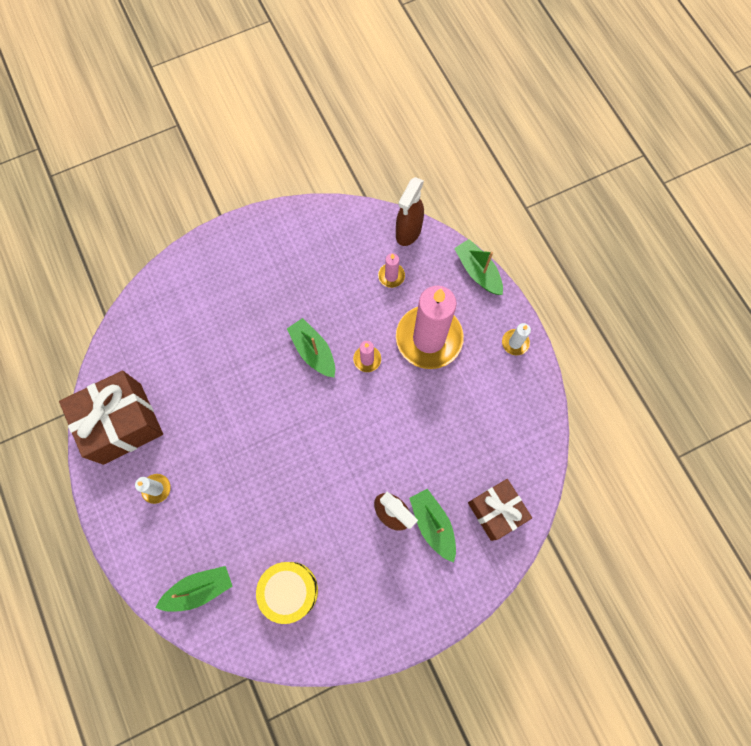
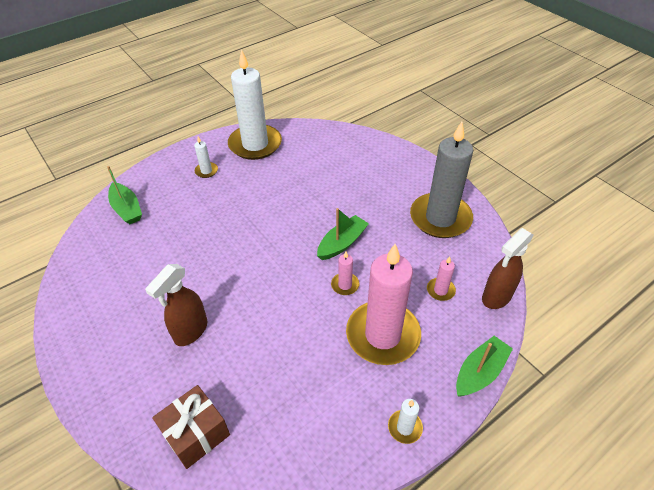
camera: 80 degrees right, 25 degrees down
(122, 423) = (255, 144): brown gift -> white candle
(290, 591) = (121, 265): yellow drum -> none
(302, 248) = (440, 218): none -> grey candle
(408, 232) = (496, 297): brown spray bottle -> brown spray bottle turned 60 degrees counterclockwise
(433, 524) = (180, 370): green boat -> none

